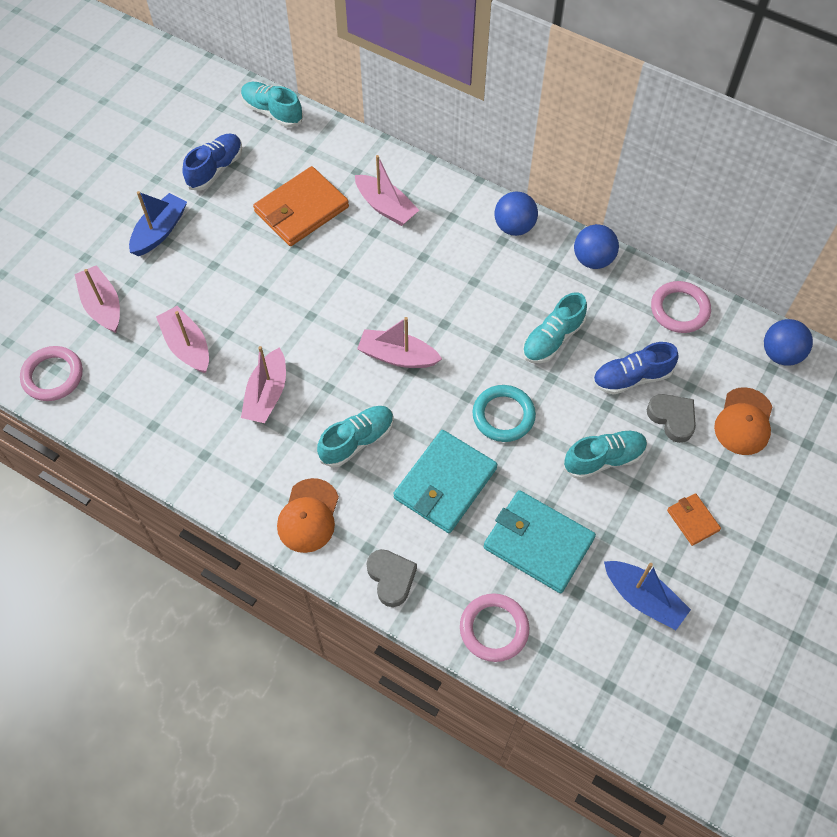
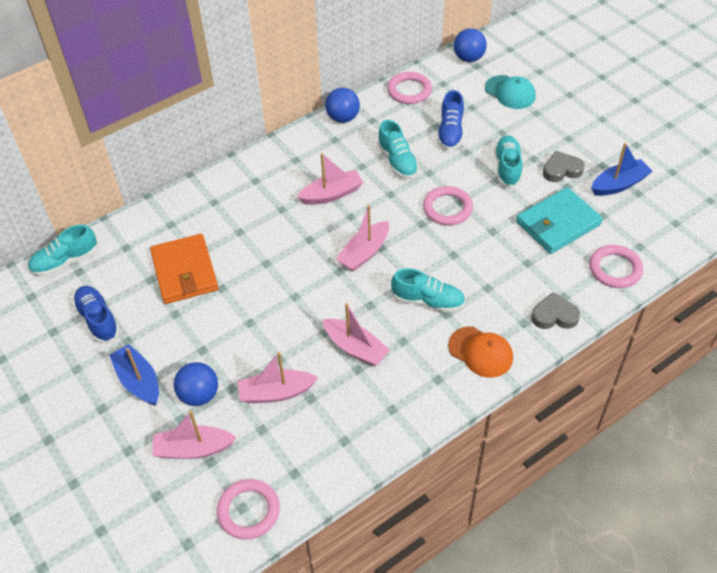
camera: 65 degrees left, 10 degrees down
(357, 441) = (428, 301): turquoise shoe -> turquoise shoe turned 120 degrees clockwise
(386, 207) = (219, 217): pink boat -> pink boat (332, 194)
(445, 483) = (489, 259): turquoise wallet -> none
(503, 415) = (447, 208): turquoise ring -> pink ring
(514, 227) = (288, 149): blue ball -> blue ball (199, 395)
(672, 418) = (492, 124): grey heart -> grey heart (561, 170)
(692, 520) = (571, 141): orange wallet -> none
(744, 422) = (510, 92): orange cap -> turquoise cap

